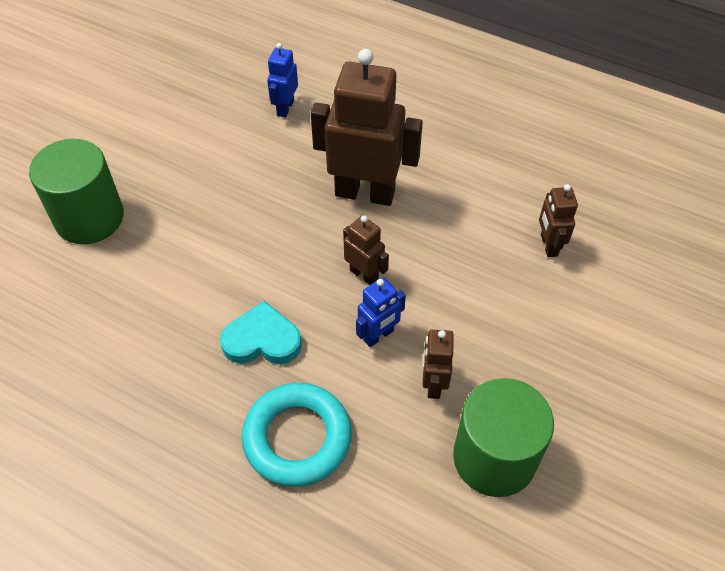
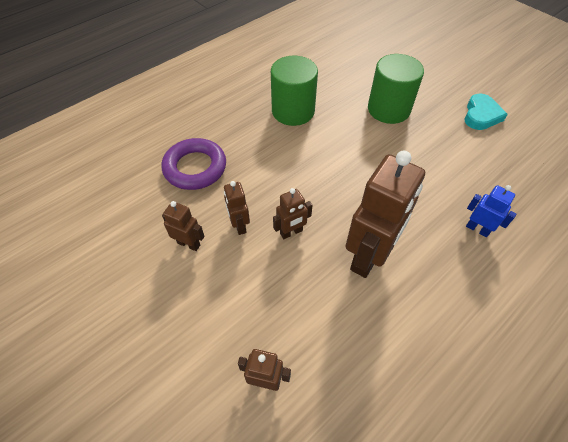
camera: 110 degrees right, 0 degrees up
(262, 340) = (265, 167): turquoise heart -> turquoise heart (481, 115)
(297, 438) = (195, 168): turquoise ring -> purple ring
(378, 336) = (239, 225): blue robot -> brown robot
(494, 458) = (122, 258): green cylinder -> green cylinder (293, 111)

